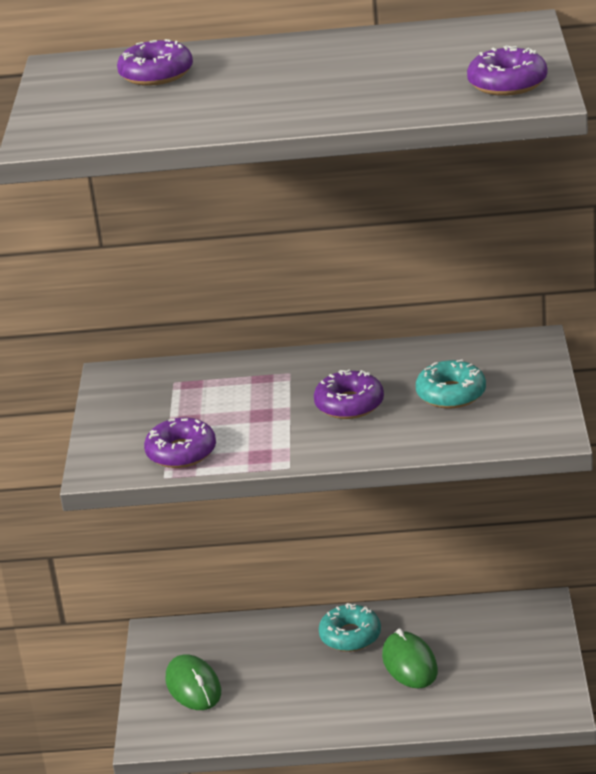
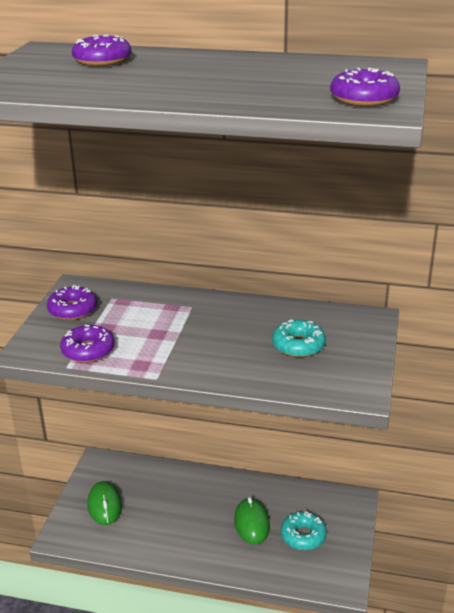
camera: 10 degrees right, 0 degrees up
(349, 404) = (222, 338): purple donut -> purple donut (73, 310)
(350, 636) = (220, 492): turquoise donut -> turquoise donut (303, 536)

